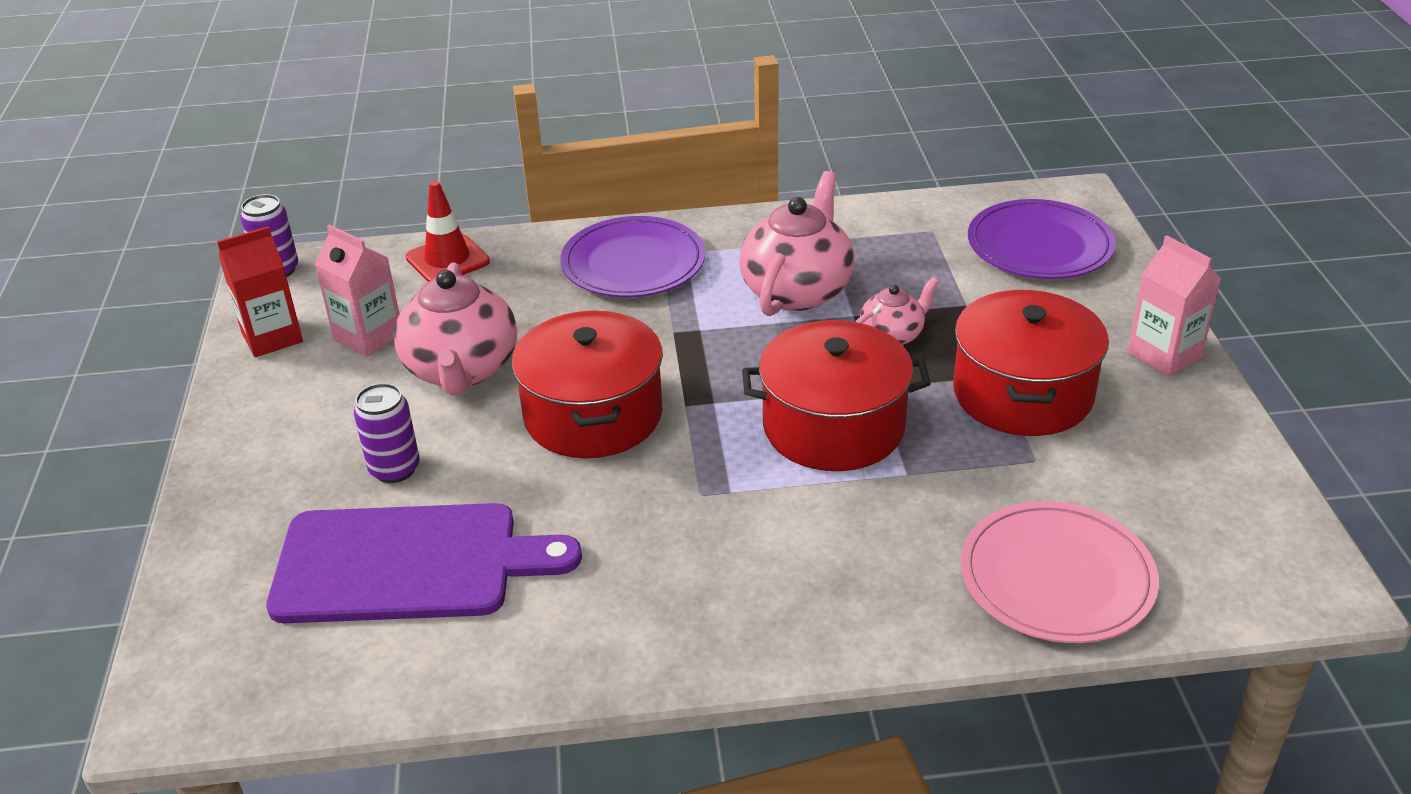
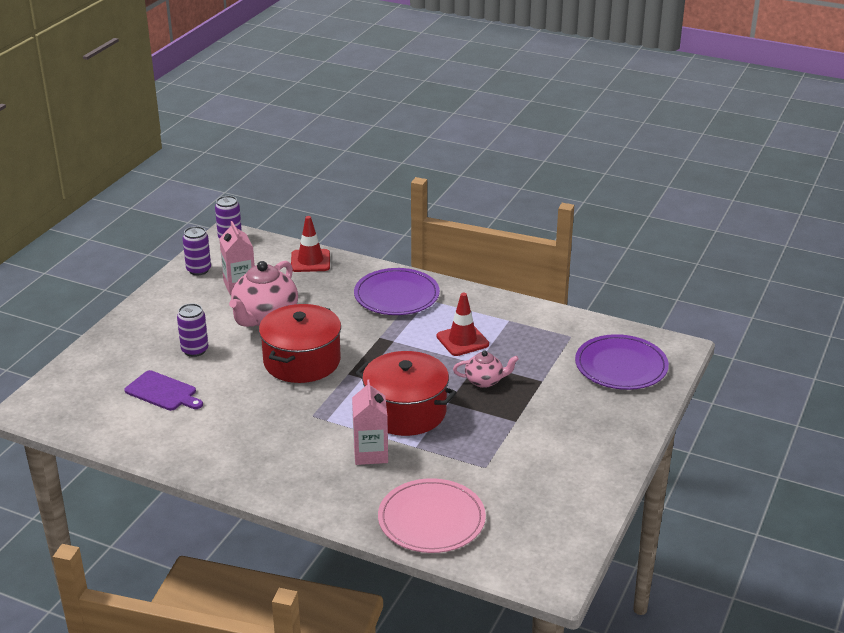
camera: 30 degrees right, 5 degrees down
(272, 337) = (198, 270): red carton -> purple can
(407, 564) = (163, 392): purple cutting board -> purple cutting board, size x0.54
(797, 291) = (462, 340): pink teapot -> red traffic cone
(1022, 393) = (517, 434): red pot -> none
(1164, 355) = (617, 447): pink carton -> pink carton (370, 453)

